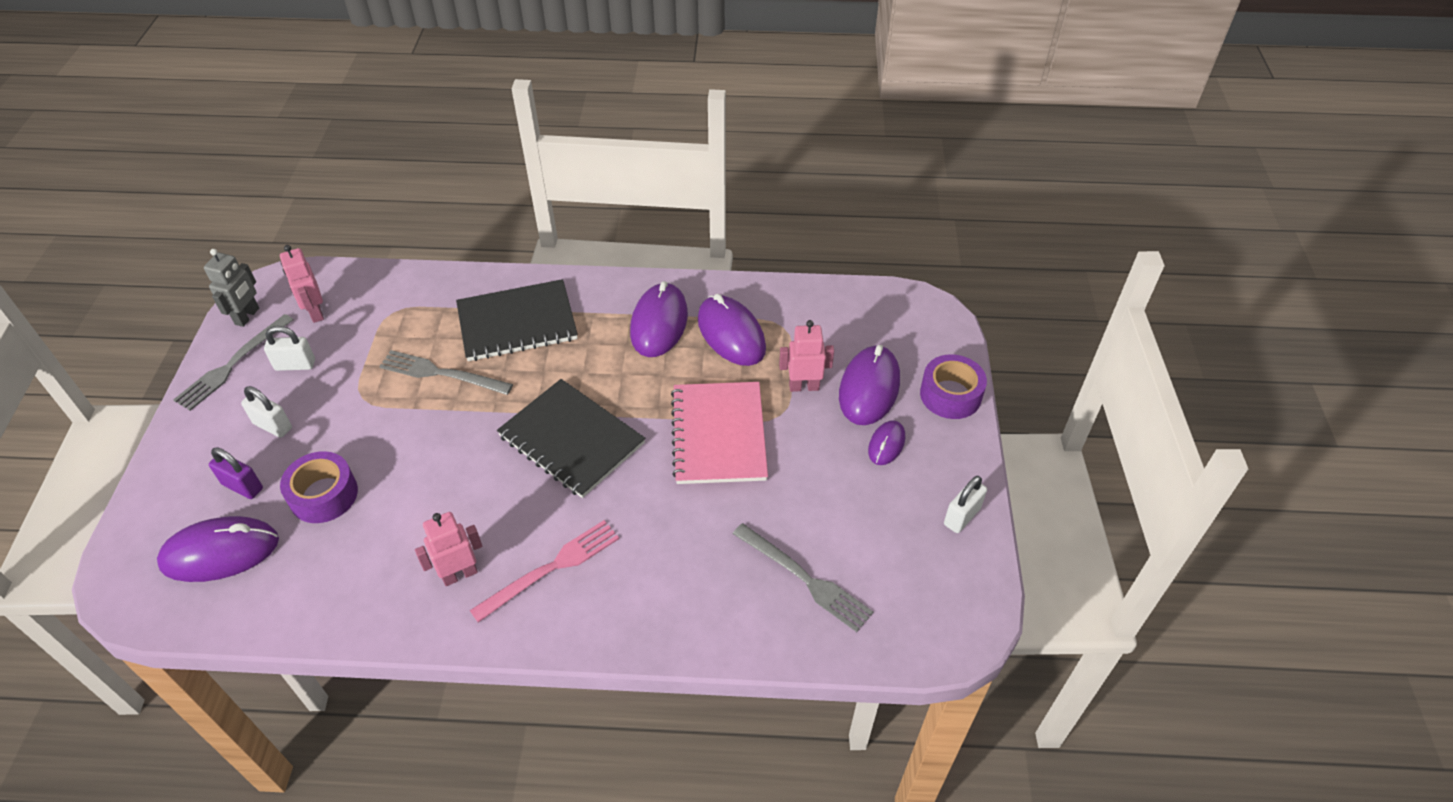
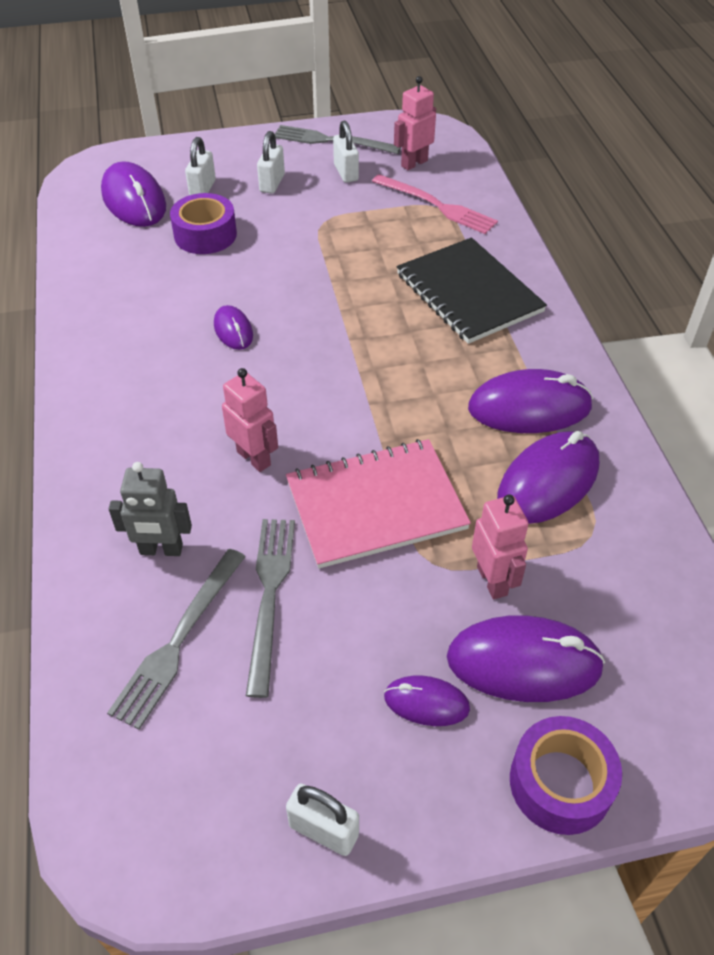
camera: 75 degrees right, 0 degrees up
(242, 486) = (202, 189): purple padlock -> white padlock
(247, 316) = (390, 130): grey robot -> grey robot (161, 550)
(441, 373) = (374, 261): grey fork -> grey fork (270, 595)
(459, 574) = (135, 343): pink robot -> pink robot (254, 458)
(481, 493) = (233, 330): none -> purple mouse
(551, 568) = (153, 405): pink fork -> pink fork (437, 205)
(571, 439) = (323, 377): black notebook -> none

